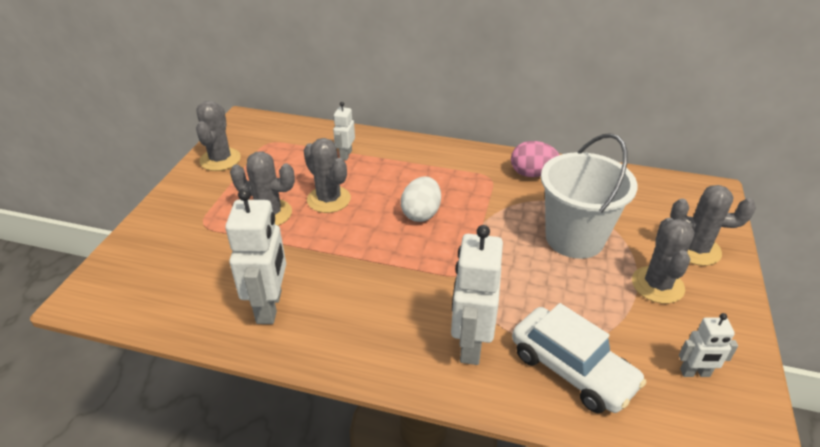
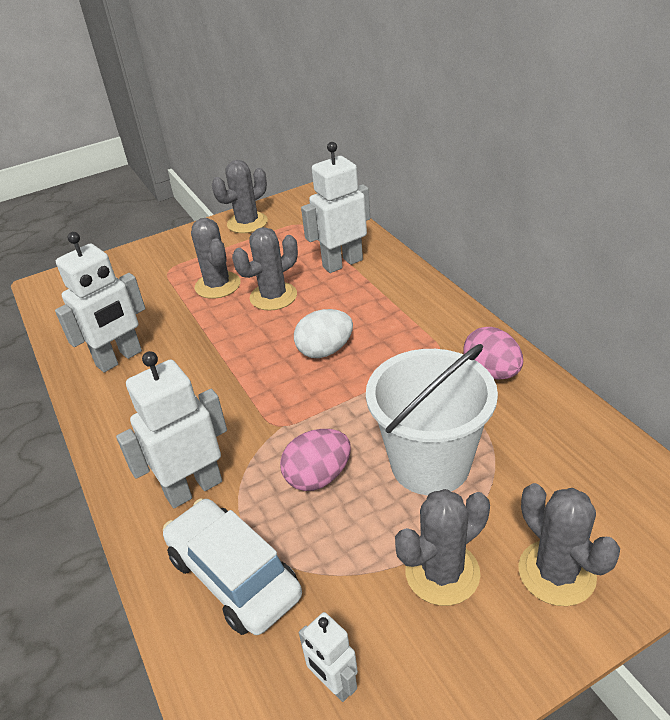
camera: 50 degrees right, 0 degrees up
(329, 199) = (273, 296): grey cactus -> grey cactus turned 45 degrees clockwise
(345, 155) = (342, 263): white robot -> white robot, size x1.85
(531, 284) = (318, 477): none -> pink egg
(572, 369) = (234, 576): white car -> white car turned 135 degrees clockwise

